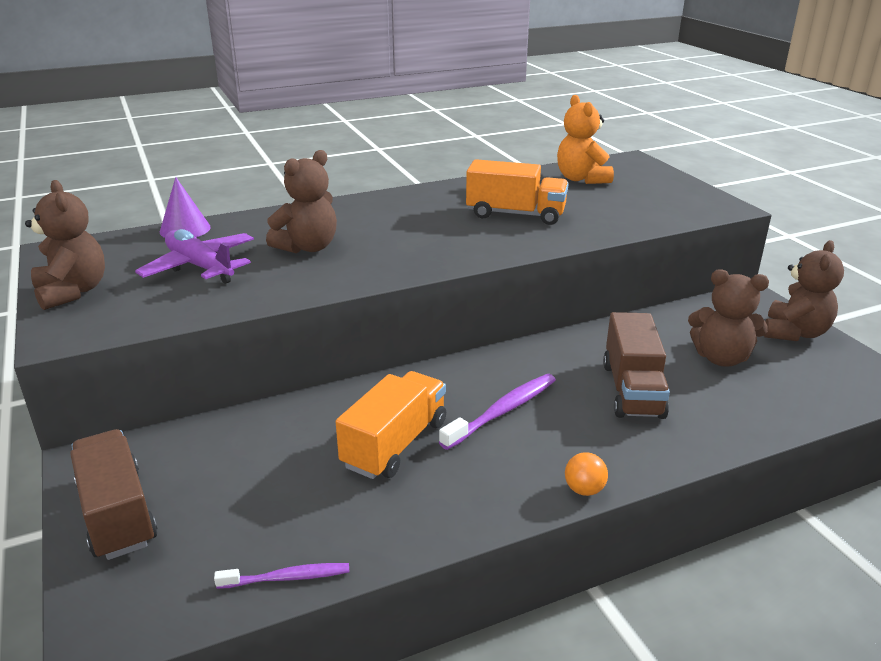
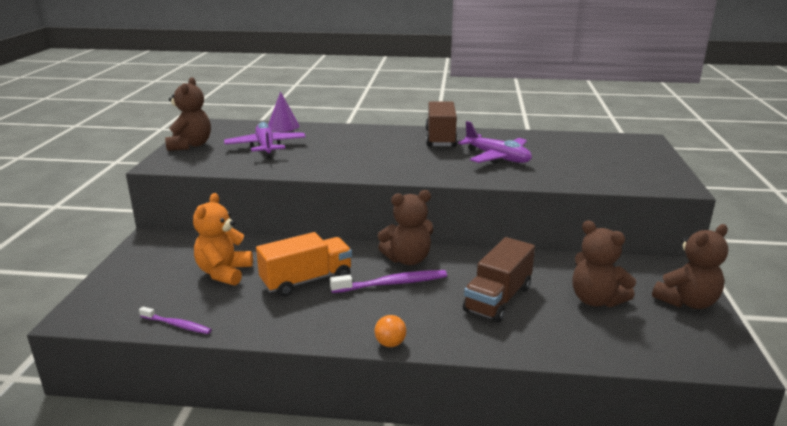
camera: 30 degrees right, 5 degrees down
(117, 513) = (136, 267): brown truck -> brown truck (440, 138)
(308, 247) = (337, 149): brown teddy bear -> brown teddy bear (407, 259)
(515, 214) = (497, 157): orange truck -> purple plane
(581, 179) = (581, 145): orange teddy bear -> orange teddy bear (224, 273)

